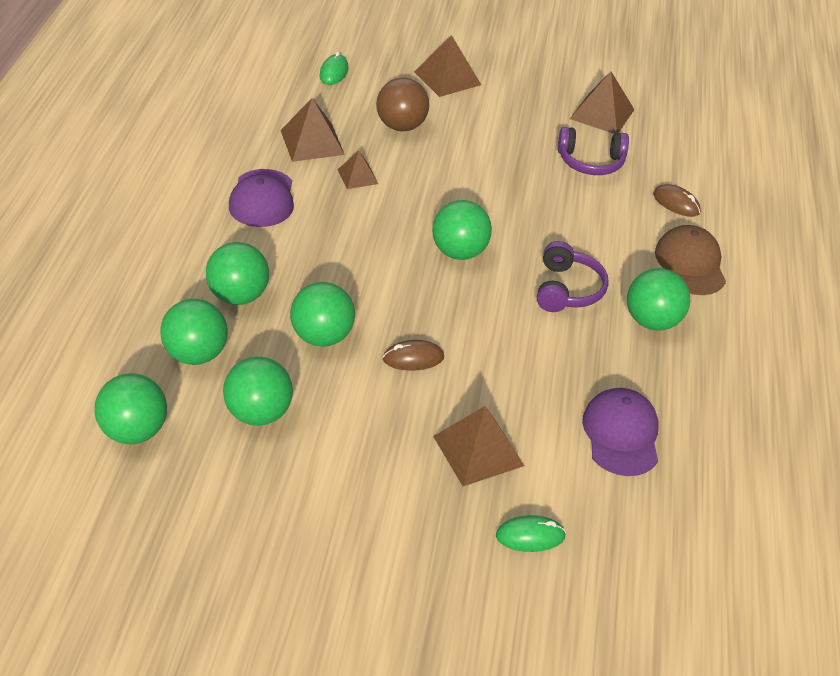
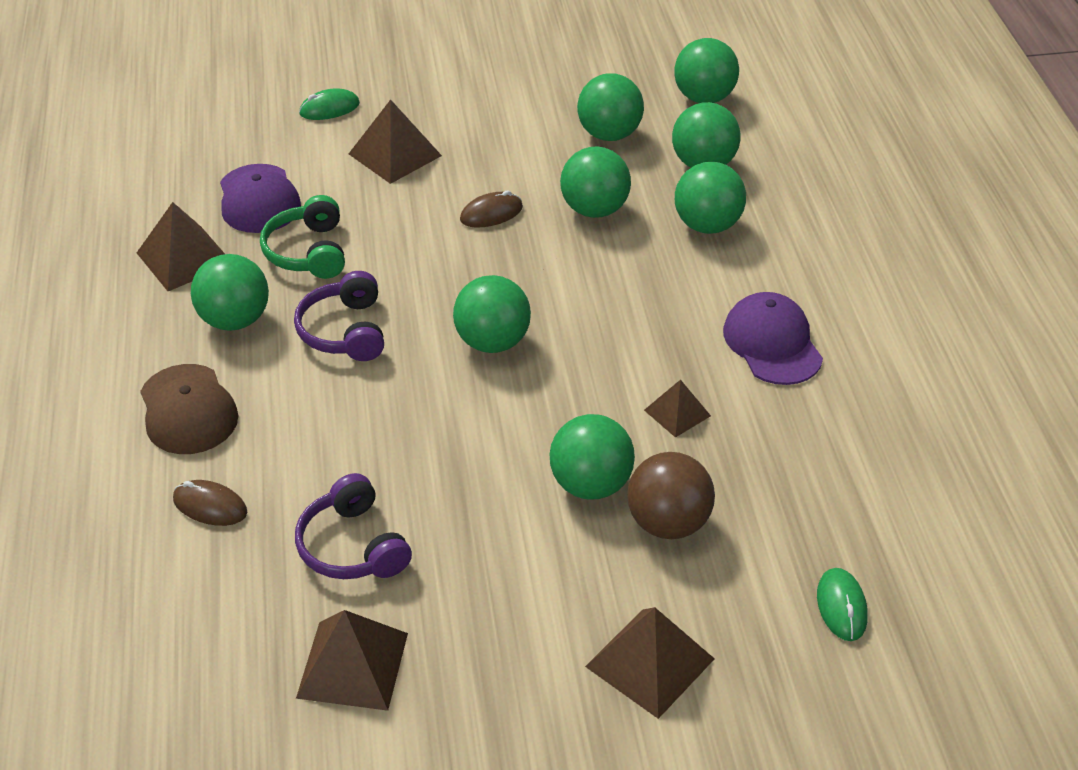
camera: 165 degrees right, 0 degrees up
(312, 142) = (774, 450): brown pyramid -> brown pyramid (184, 258)
(435, 154) = (591, 484): none -> green ball
(584, 365) = (308, 252): none -> green headphones
(591, 162) = (353, 546): purple headphones -> purple headphones turned 105 degrees counterclockwise

